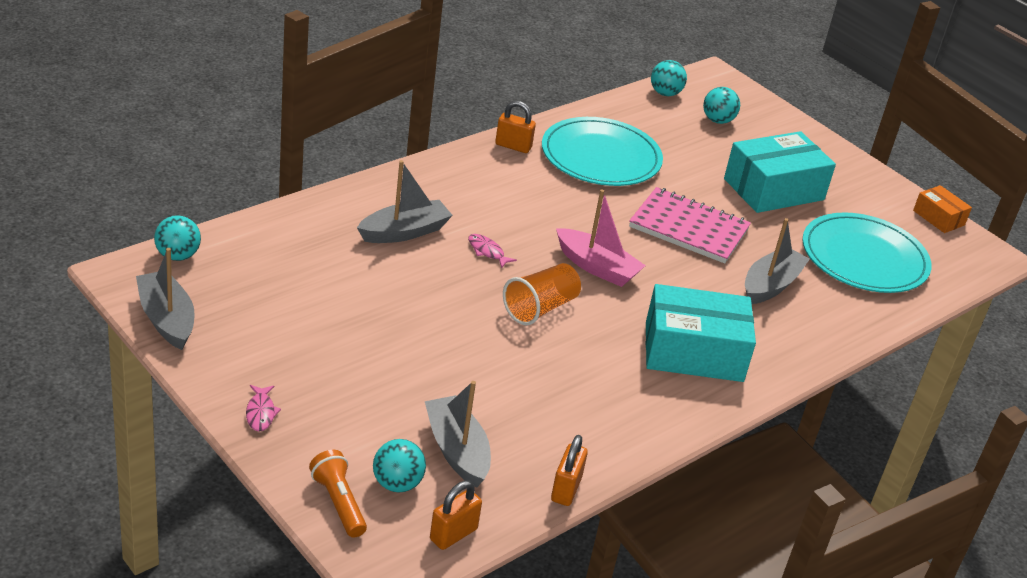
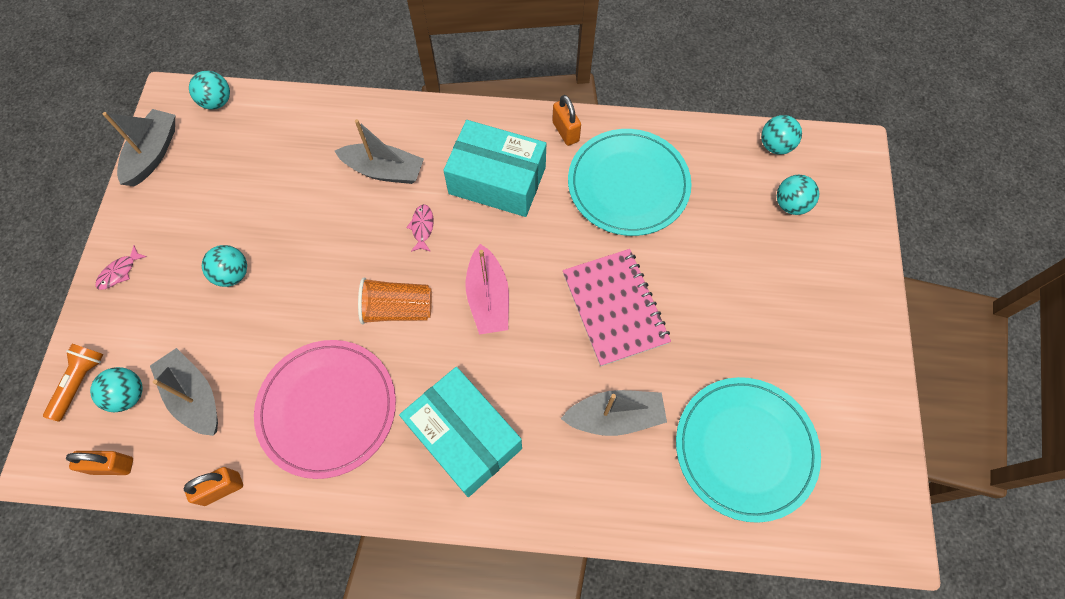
camera: 50 degrees right, 30 degrees up
(371, 359) = (232, 274): none -> turquoise ball
(457, 450) = (194, 396): grey boat -> grey boat turned 60 degrees counterclockwise
(575, 394) = (327, 409): none -> pink plate
(774, 189) = (750, 315): turquoise box -> turquoise box (497, 180)
(938, 218) = (889, 456): orange box -> none

